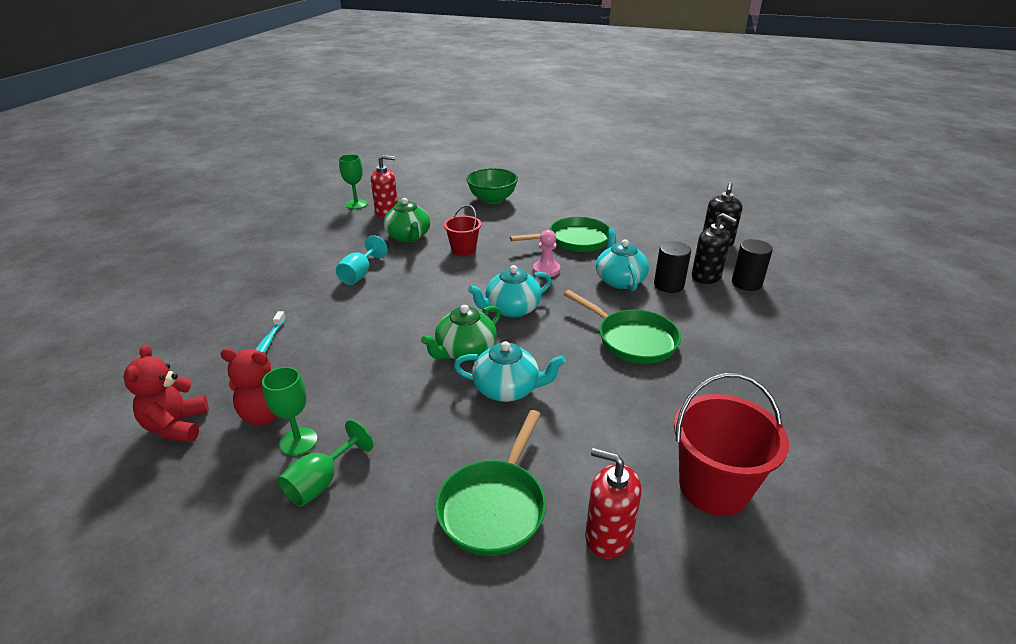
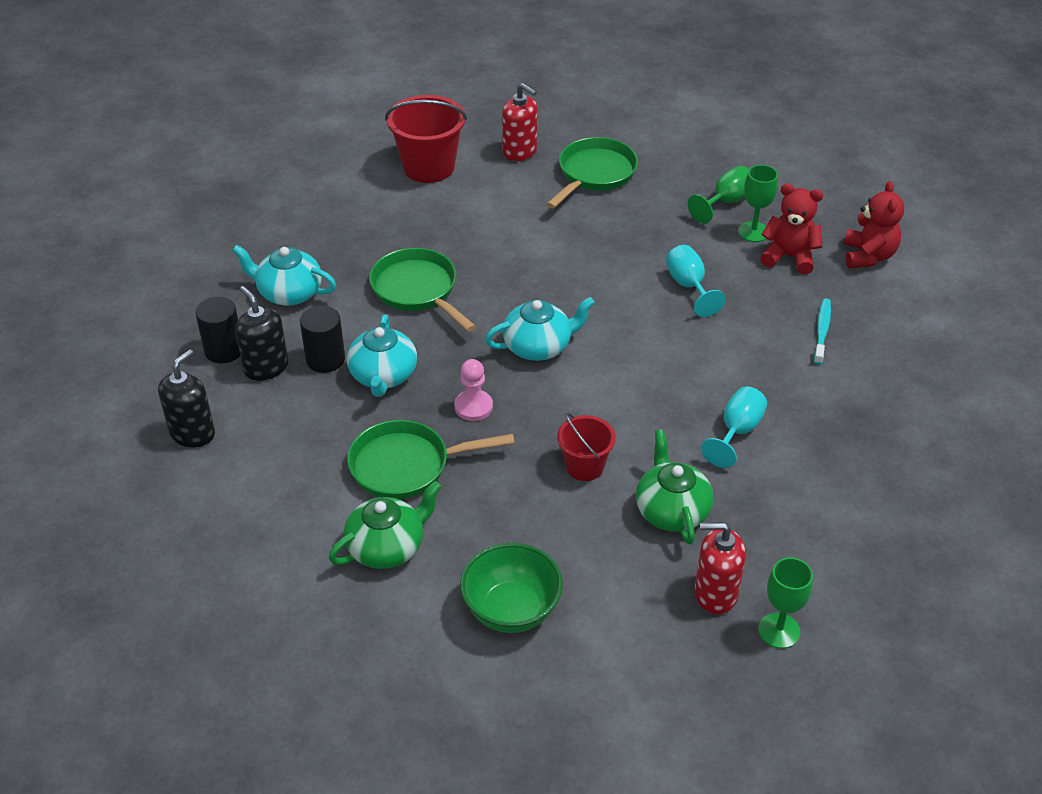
camera: 170 degrees left, 10 degrees up
(382, 371) = (689, 286): none -> turquoise goblet
(465, 351) = (602, 298): green teapot -> green teapot (387, 547)
(507, 389) = (565, 254): turquoise teapot -> turquoise teapot (289, 293)

